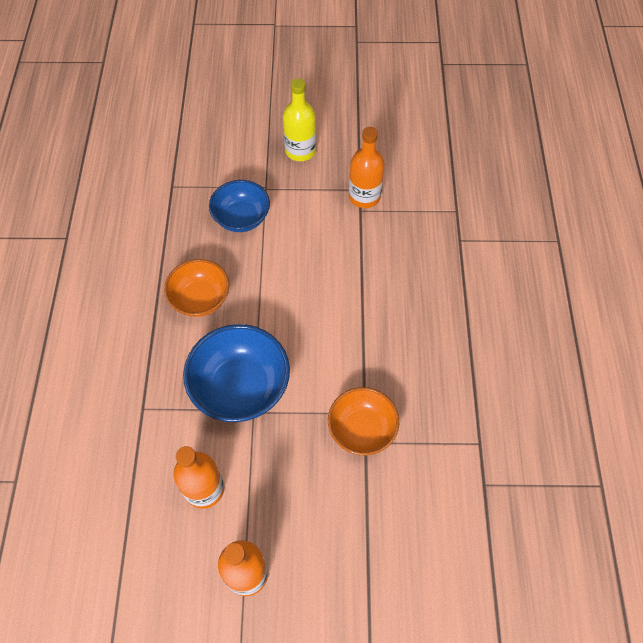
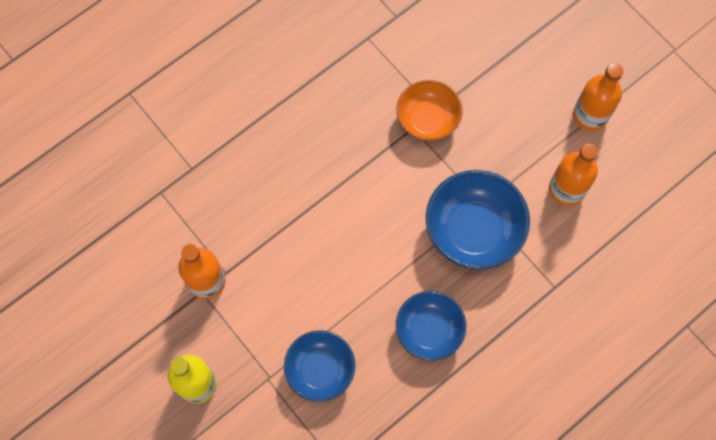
camera: 130 degrees left, 10 degrees up
(200, 299) = (429, 330): orange bowl -> blue bowl

